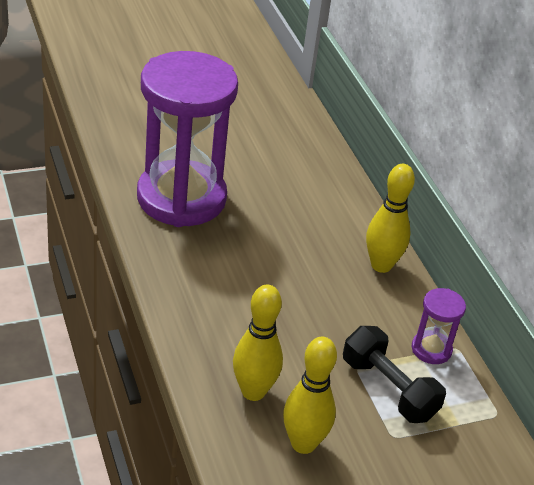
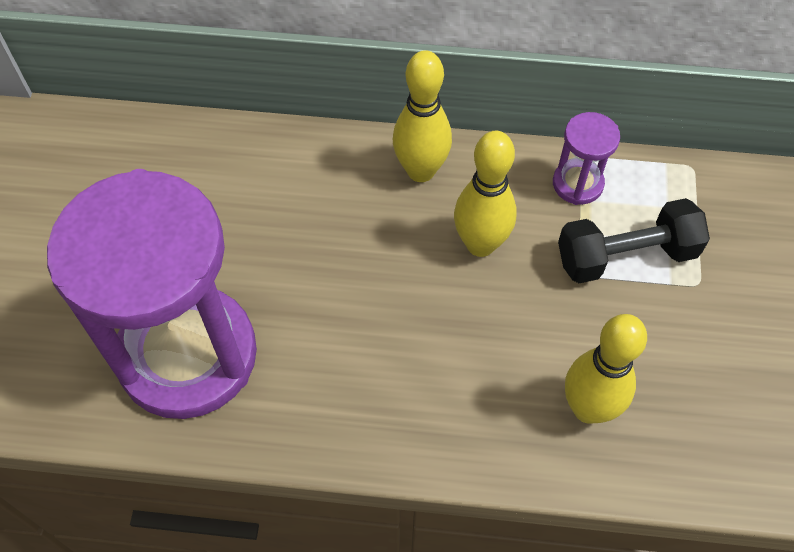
camera: 60 degrees left, 20 degrees up
(303, 444) = (686, 385): yellow bowling pin -> yellow bowling pin (480, 244)

